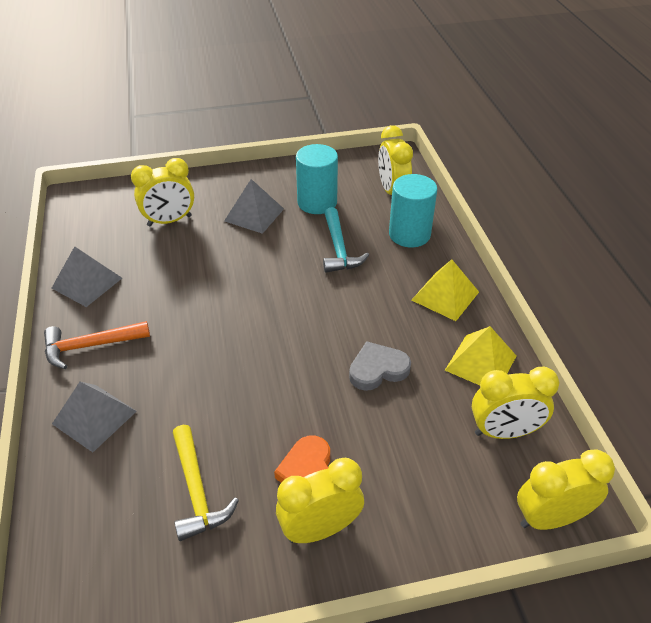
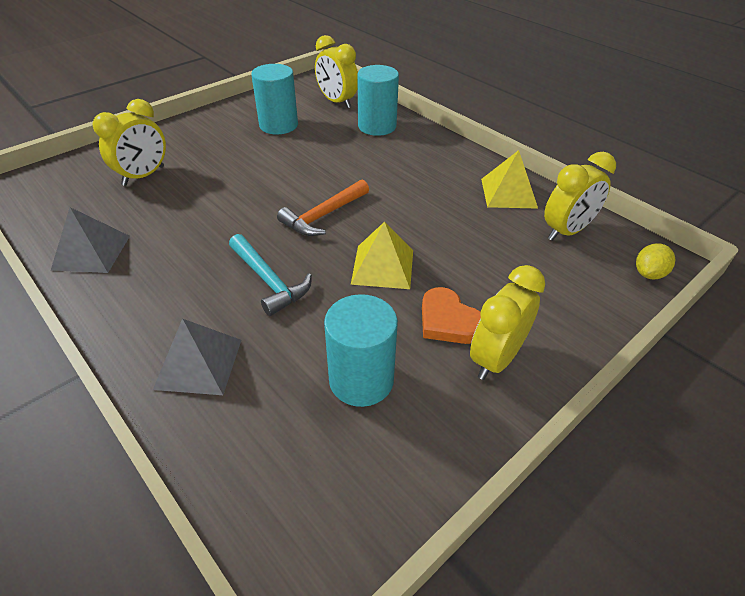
camera: 30 degrees left, 0 degrees up
(90, 346) = (141, 304): orange hammer -> orange hammer (323, 216)
(197, 491) = (361, 380): yellow hammer -> turquoise cylinder
(254, 214) = (227, 149): grey pyramid -> none
(339, 249) = (327, 152): turquoise hammer -> turquoise hammer (269, 281)
(377, 369) = (436, 224): grey heart -> none
(445, 296) = (442, 158): yellow pyramid -> yellow pyramid (383, 266)
(550, 518) = (648, 274): yellow clock -> yellow lemon

